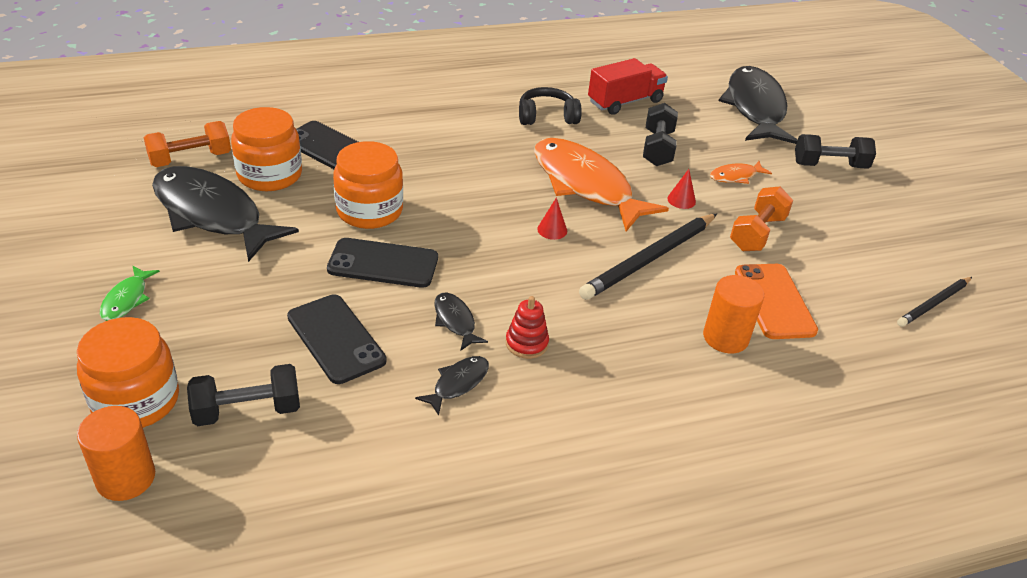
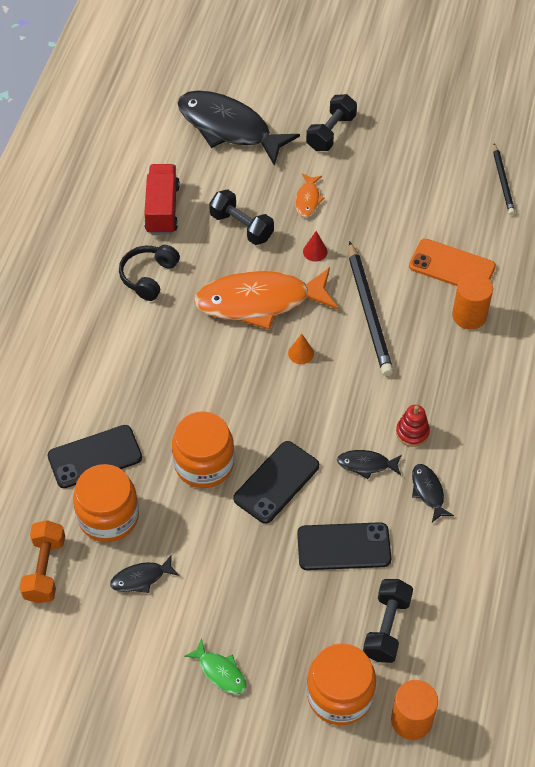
camera: 55 degrees left, 15 degrees up
(212, 214) = (141, 578): black fish -> black fish, size x0.43
(552, 230) = (301, 353): red cone -> orange cone
(757, 233) = (379, 230): orange dumbbell -> none

